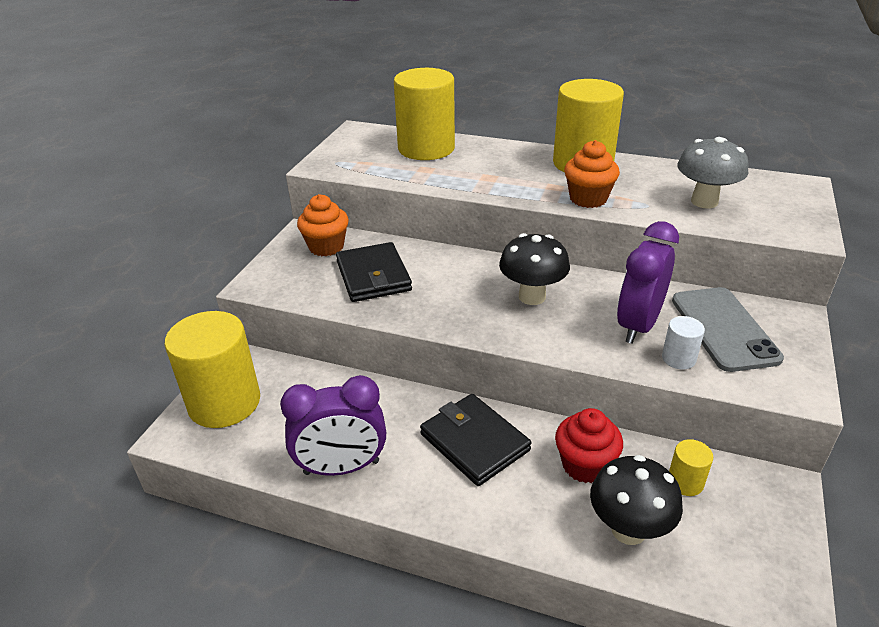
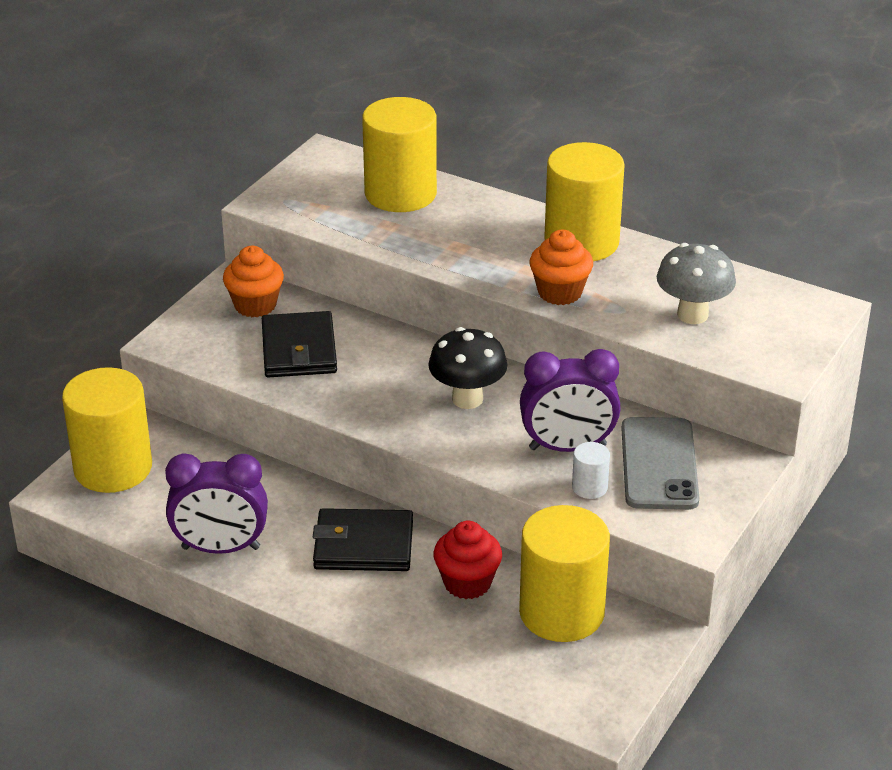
camera: 10 degrees right, 0 degrees up
(474, 442) = (363, 545): black wallet -> black wallet turned 60 degrees counterclockwise
(628, 530) = (481, 643): black mushroom -> none
(638, 325) = (567, 447): purple clock -> purple clock turned 135 degrees counterclockwise
(685, 482) = (561, 613): yellow cylinder -> yellow cylinder, size x2.32

